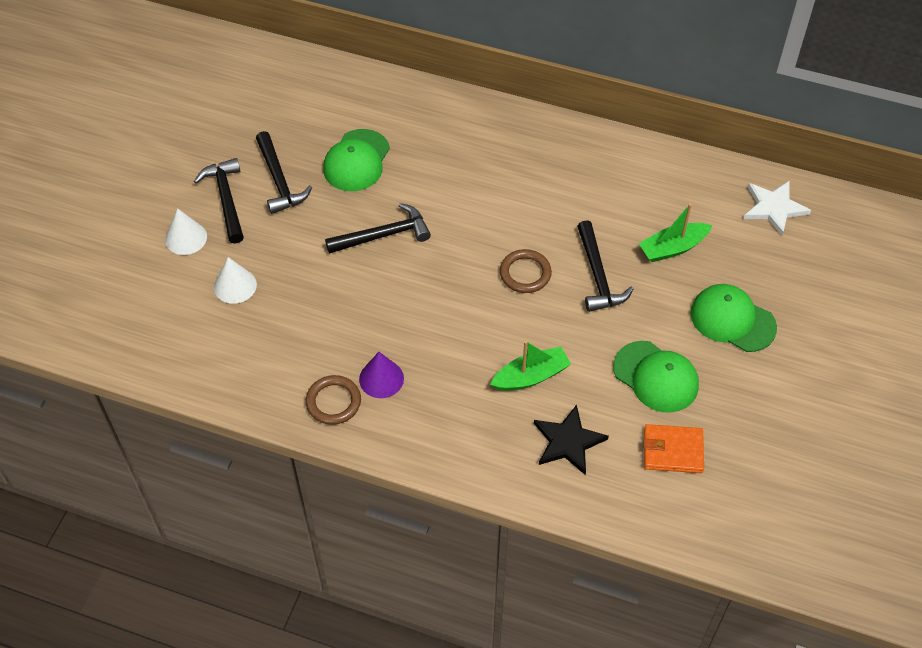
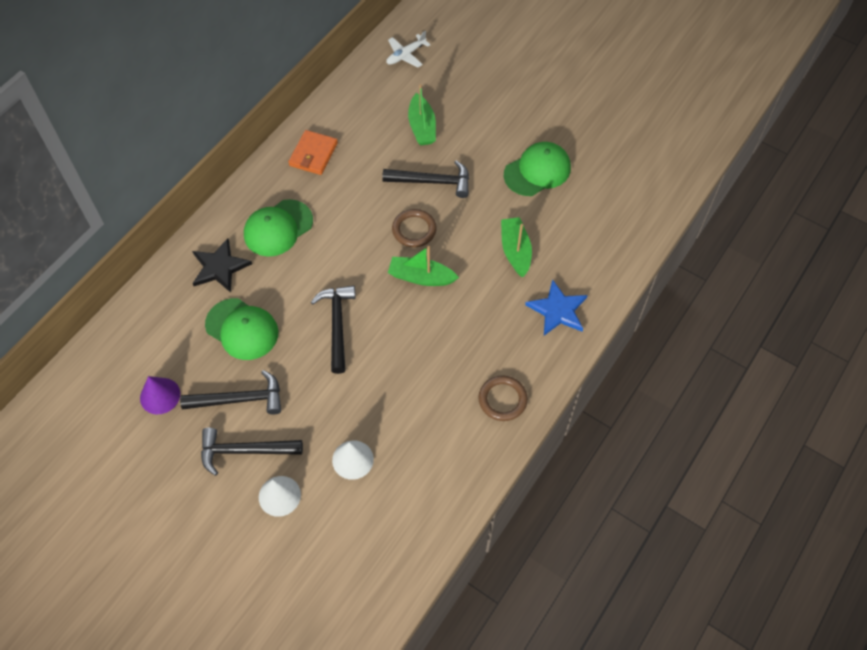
camera: 75 degrees left, 5 degrees up
(381, 378) = (489, 358): purple cone -> purple cone (160, 396)
(463, 434) = (557, 310): none -> blue star
(465, 294) = (421, 277): none -> green boat
(568, 441) = (580, 241): black star -> black star (219, 267)
(673, 450) = (603, 179): orange wallet -> orange wallet (313, 154)
(732, 320) = (500, 111): green cap -> green cap (278, 228)
(774, 208) = (405, 55): white star -> white plane

